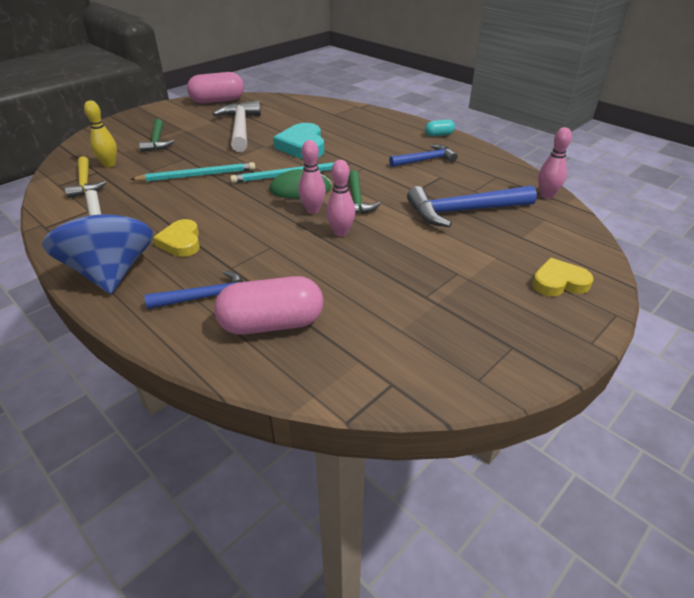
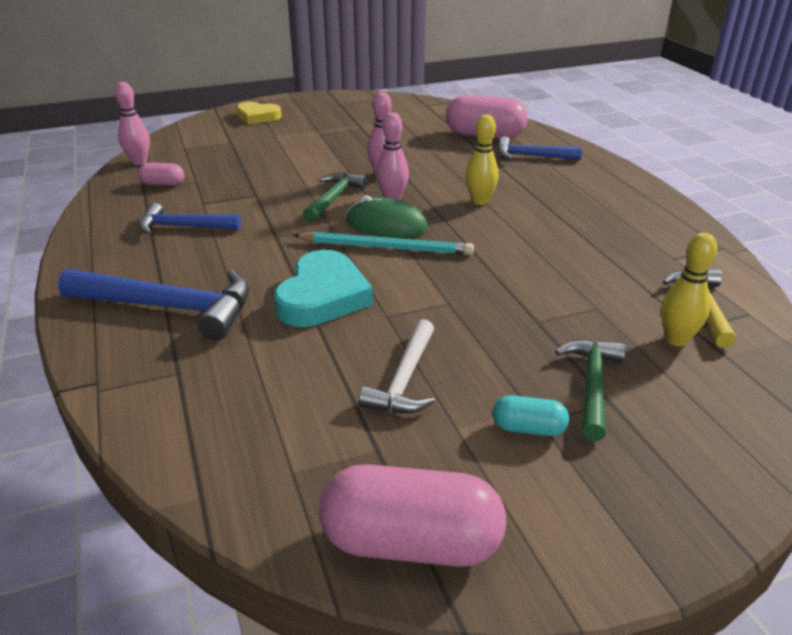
camera: 155 degrees left, 5 degrees down
(112, 272) = (619, 187): blue spinning top -> none
(181, 242) = (550, 198): yellow heart -> none
(197, 175) = (519, 278): turquoise pencil -> none
(240, 128) = (404, 380): white hammer -> white hammer, size x0.62
(241, 224) = (480, 201): none -> yellow bowling pin
(439, 135) = (89, 263): turquoise capsule -> turquoise capsule (528, 428)
(463, 211) = (242, 166): blue hammer -> blue hammer (170, 308)
(491, 183) = (163, 184): none -> pink capsule

